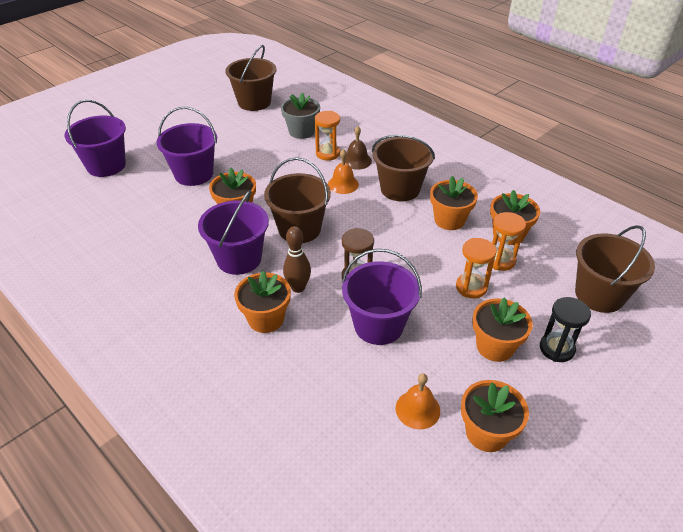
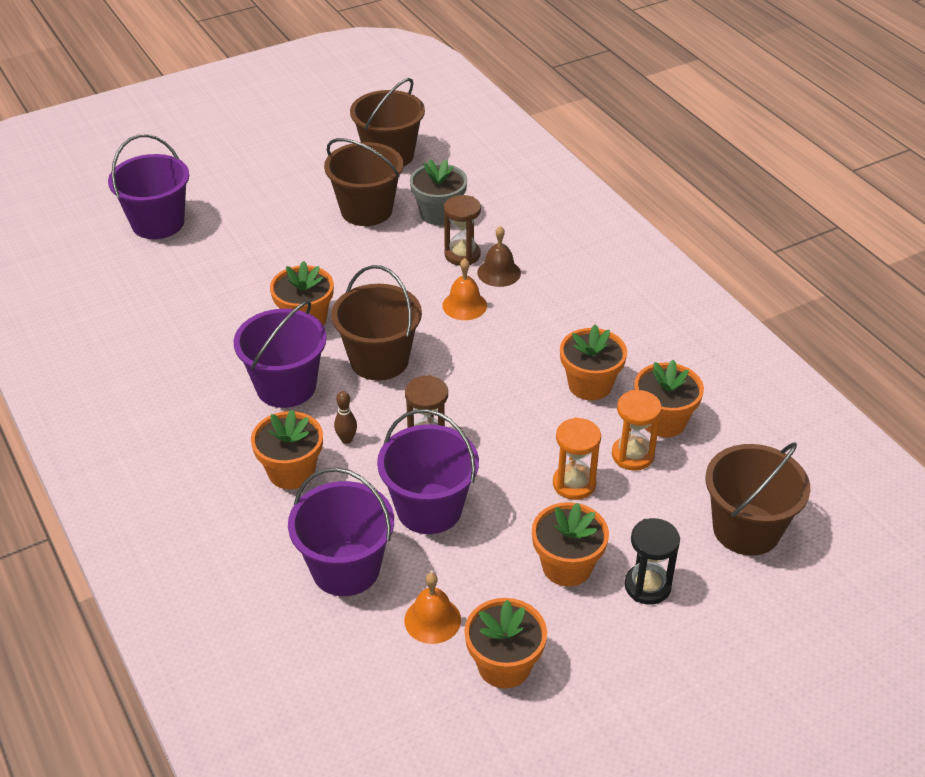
camera: 15 degrees right, 0 degrees up
(194, 174) = (268, 255): purple bucket -> purple bucket (345, 568)
(298, 288) = (346, 439): brown bowling pin -> brown bowling pin, size x0.63
(328, 153) = (462, 255): orange hourglass -> brown hourglass
(400, 189) = (541, 326): brown bucket -> brown bucket (366, 210)

